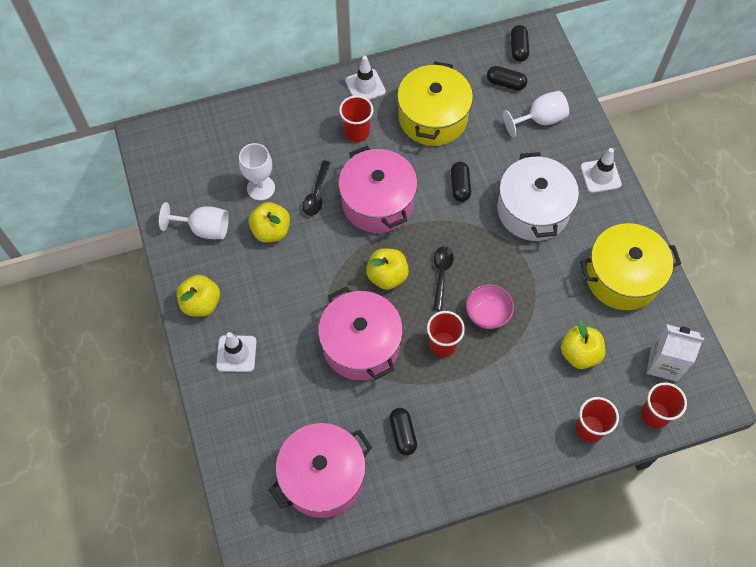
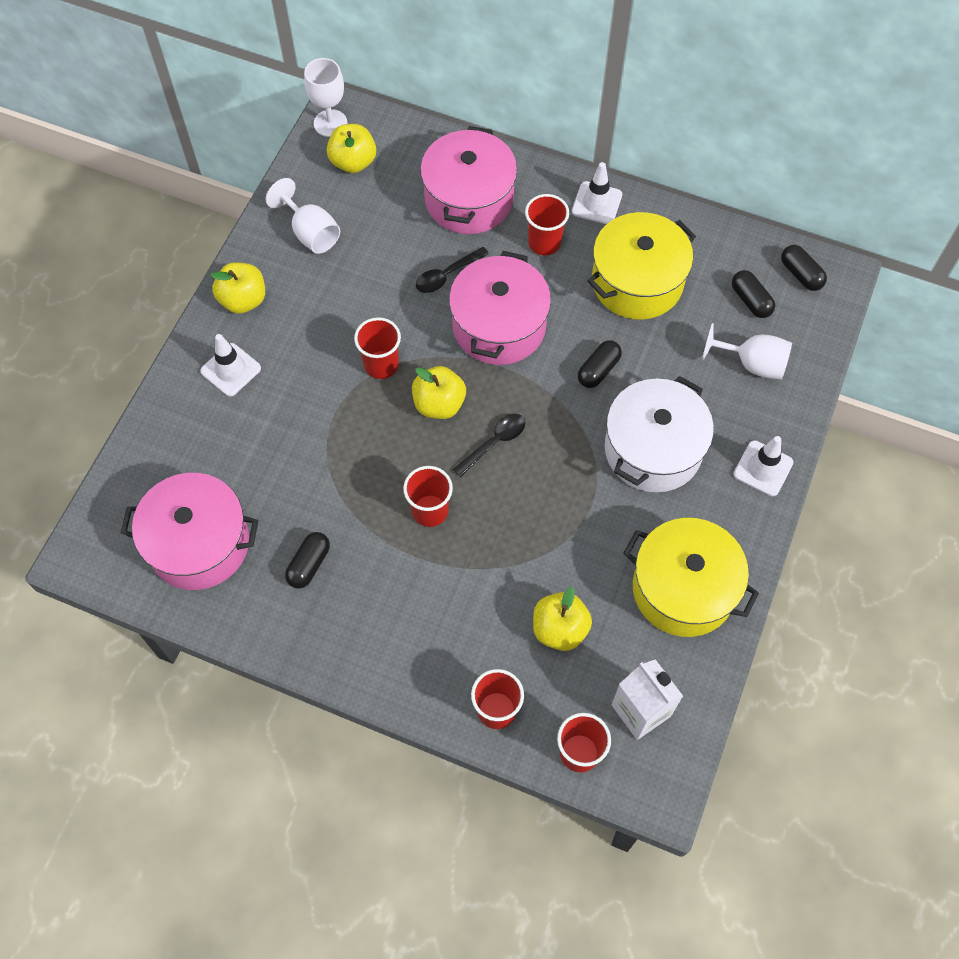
camera: 40 degrees right, 0 degrees up
(261, 188) = (399, 232): white goblet -> white goblet (330, 123)
(271, 231) = (370, 279): yellow apple -> yellow apple (353, 162)
(329, 279) = (381, 365): none -> red cup
(361, 344) = (351, 450): pink pot -> pink pot (469, 199)
(487, 314) = (503, 516): pink bowl -> none
(518, 48) = (801, 274): black capsule -> black capsule turned 75 degrees counterclockwise

